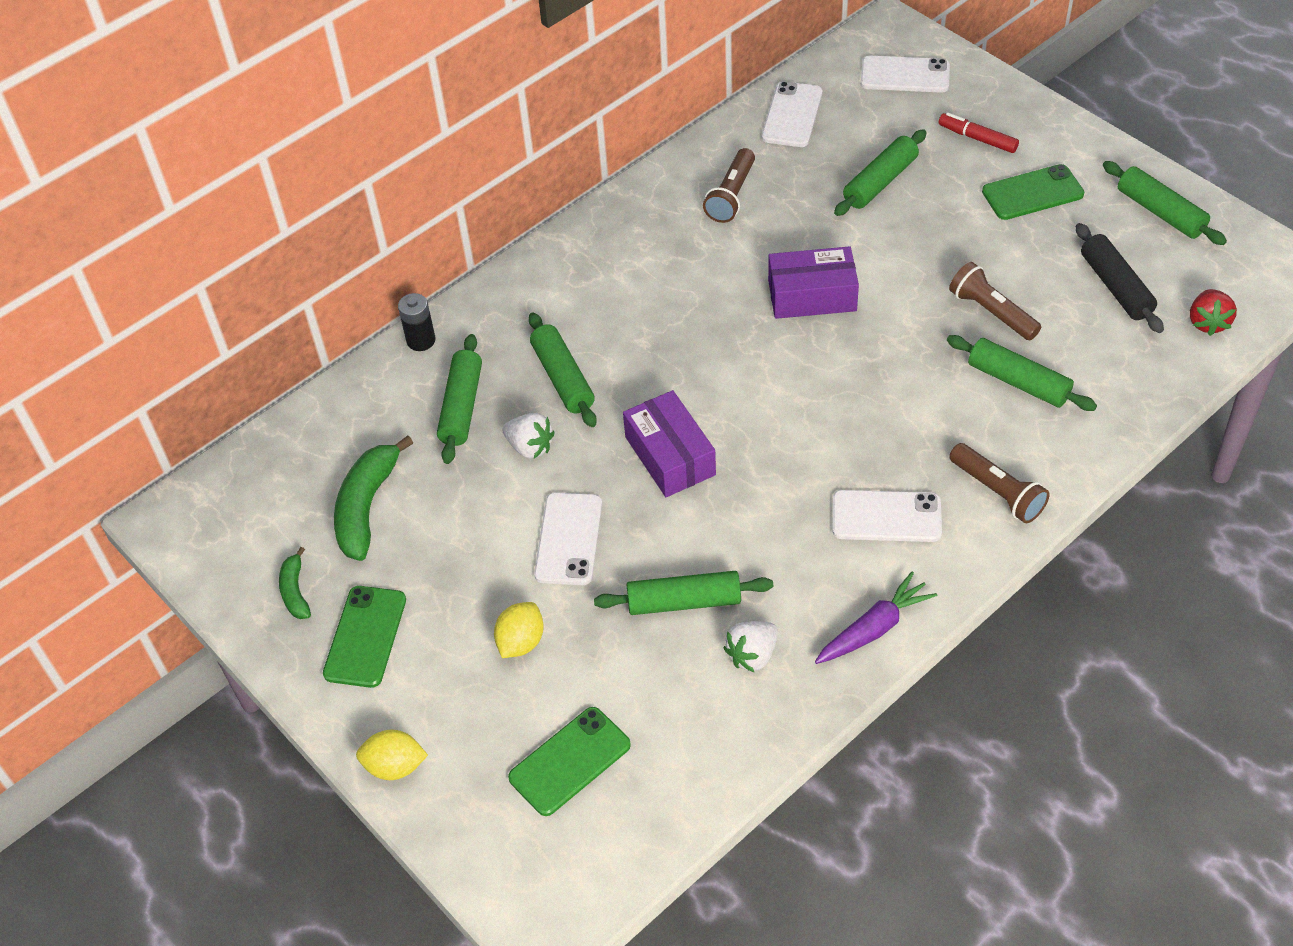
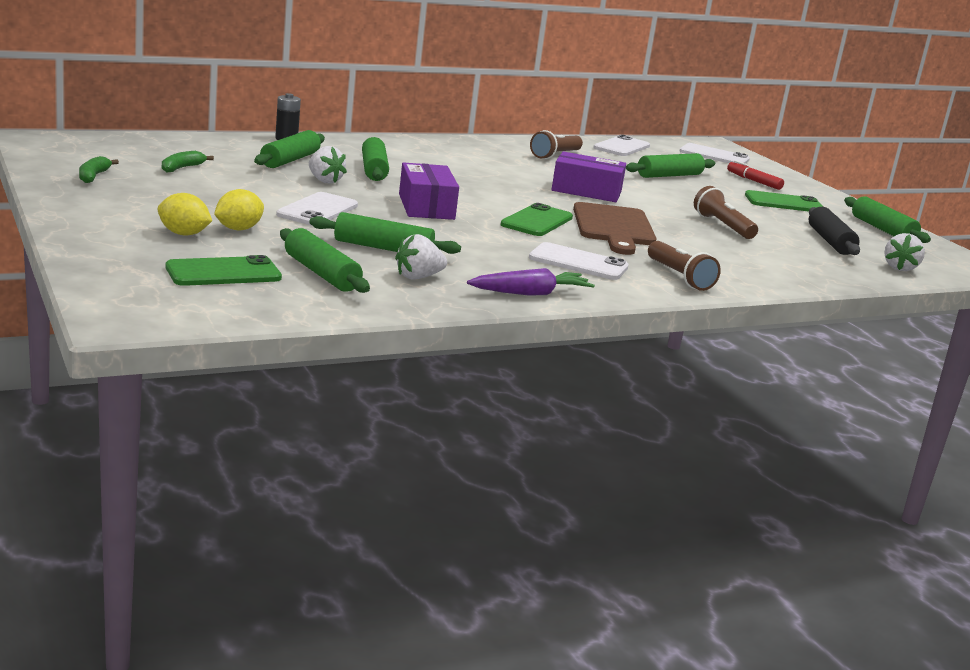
camera: 10 degrees right, 30 degrees down
(365, 636) = (123, 199): green phone -> green phone (537, 221)
(366, 507) = (181, 168): green banana -> green banana, size x0.54
(395, 766) = (83, 240): yellow lemon -> yellow lemon (183, 234)
(883, 391) = (614, 227): none -> brown cutting board
(1018, 382) = (726, 249): green rolling pin -> green rolling pin (321, 273)
(1207, 322) = (900, 268): red strawberry -> white strawberry

